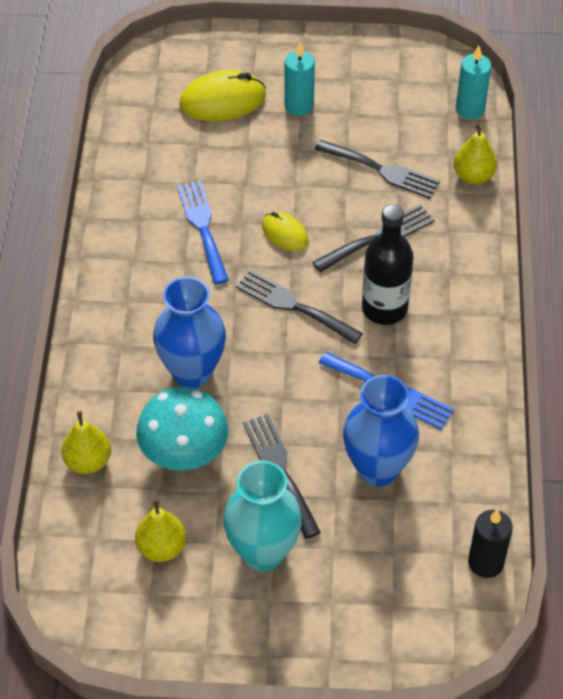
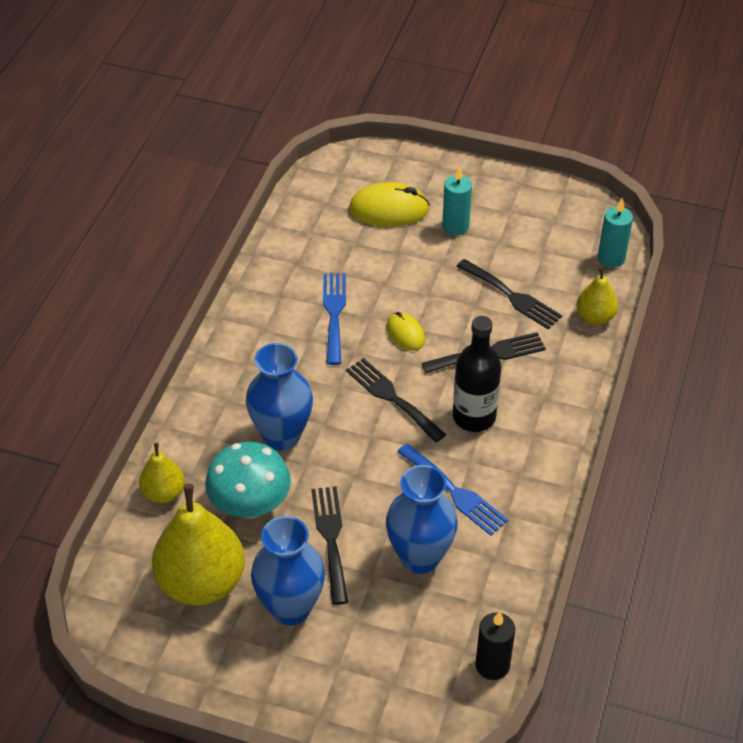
camera: 15 degrees right, 5 degrees down
(161, 547) = (202, 582): yellow pear -> yellow pear, size x1.92
(263, 552) = (290, 608): turquoise vase -> blue vase

